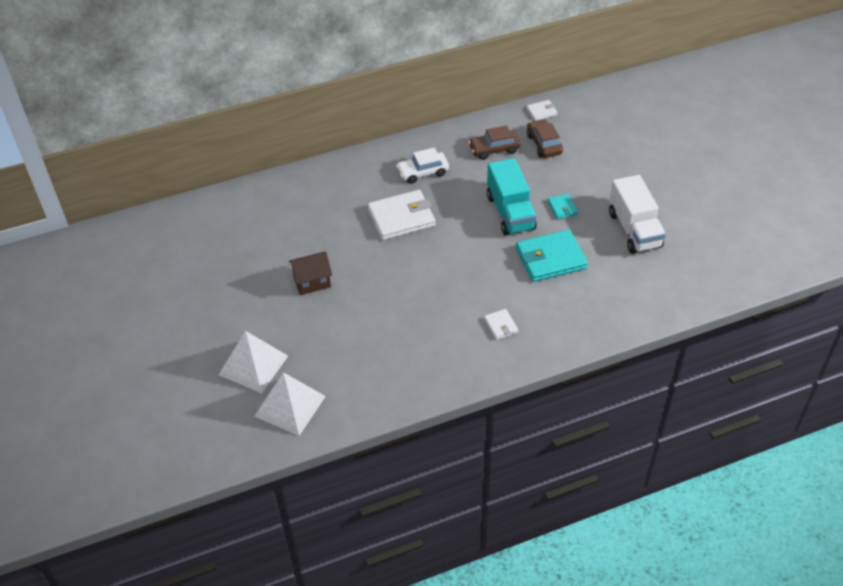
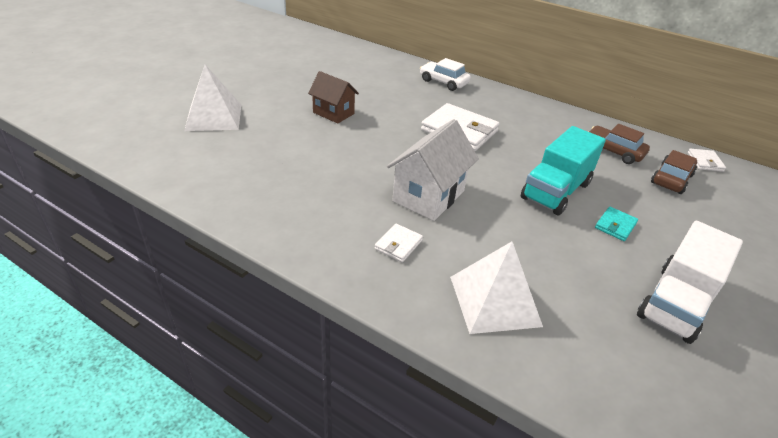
camera: 50 degrees right, 10 degrees down
(290, 406) = (178, 149): white pyramid -> white pyramid (494, 300)
(422, 172) = (525, 123): white car -> white car (443, 82)
(465, 283) = (429, 196): none -> white house
(541, 112) = (705, 162): white wallet -> white wallet turned 60 degrees clockwise
(550, 258) = (536, 246): turquoise wallet -> none

